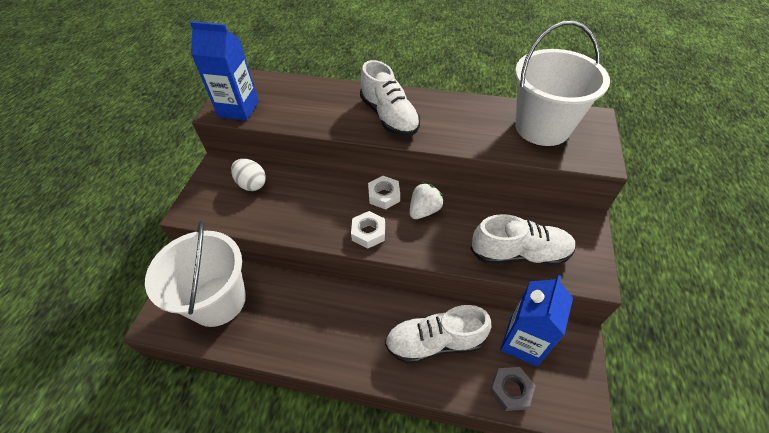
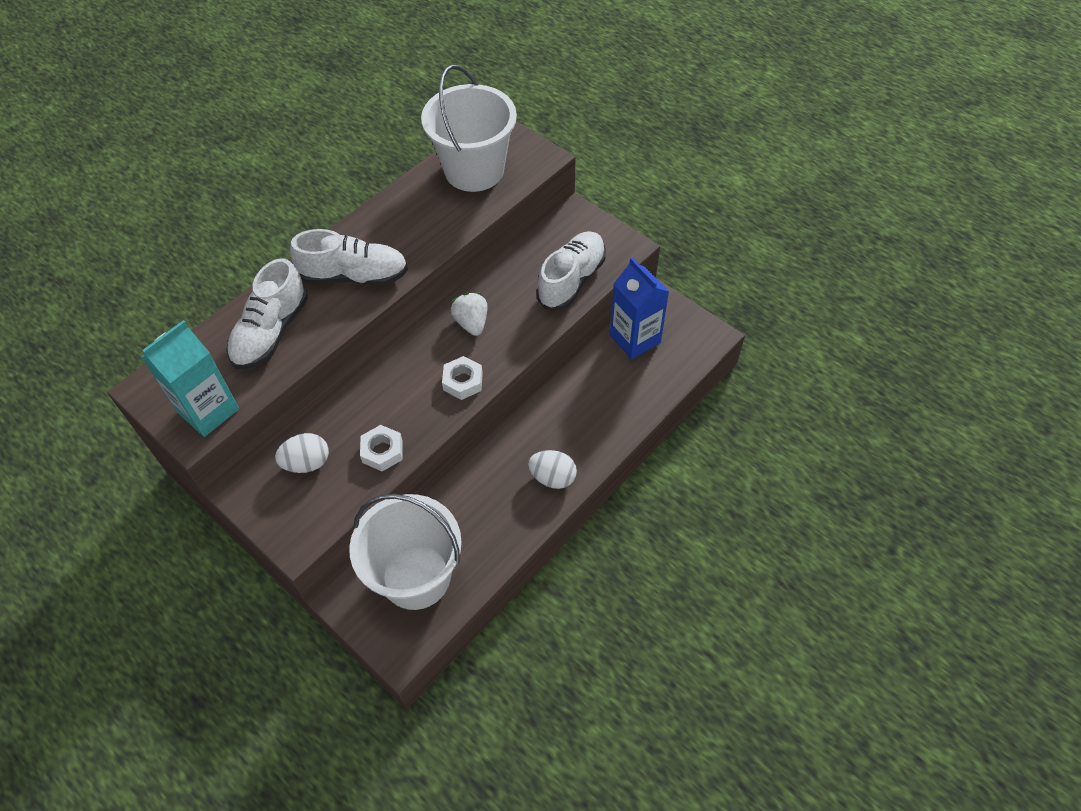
camera: 60 degrees left, 5 degrees up
(238, 109) = (208, 410): blue carton -> turquoise carton
(345, 349) = (552, 477): none -> white egg
(384, 195) = (426, 346): white nut -> white nut (382, 451)
(435, 342) = (593, 403): white shoe -> white shoe (271, 332)
(510, 390) = (667, 372): grey nut -> none

